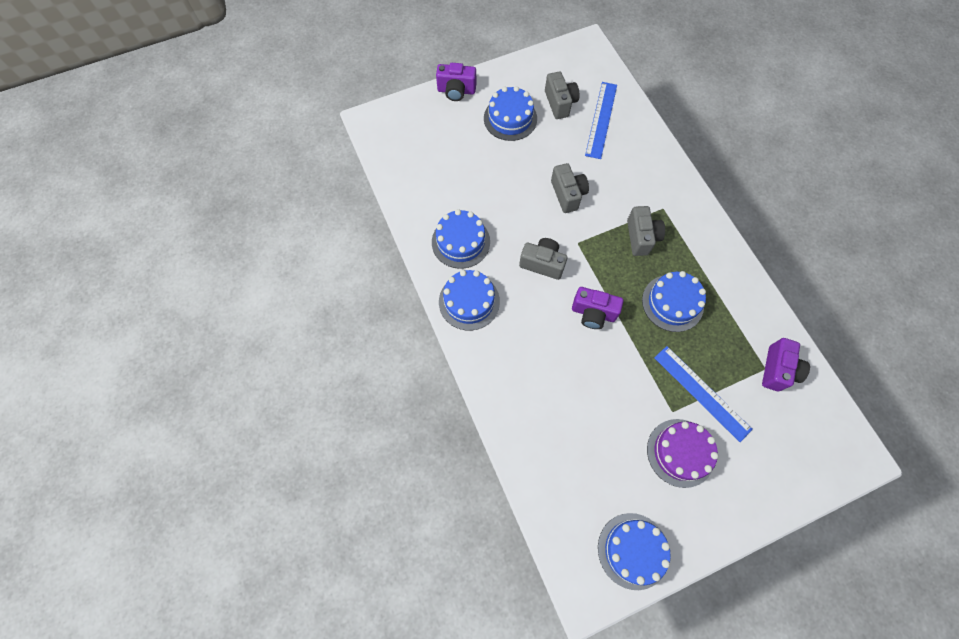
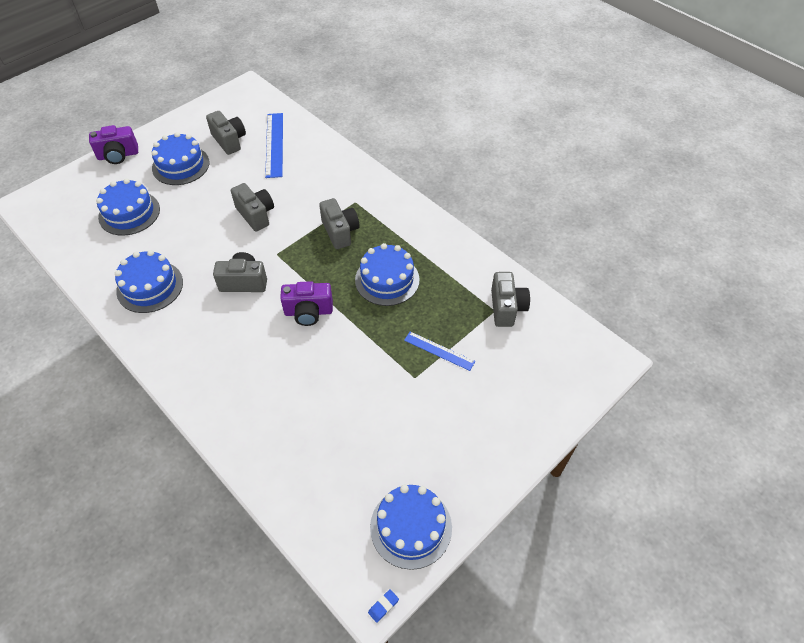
camera: 20 degrees left, 15 degrees down
(469, 301) = (171, 339): blue cake -> blue cake (129, 213)
(593, 610) = (383, 606): none -> blue eraser
(680, 452) = (433, 413): purple cake -> none
(701, 392) = (439, 351): blue ruler -> blue ruler, size x0.61
(777, 370) = (506, 308): purple camera -> grey camera

